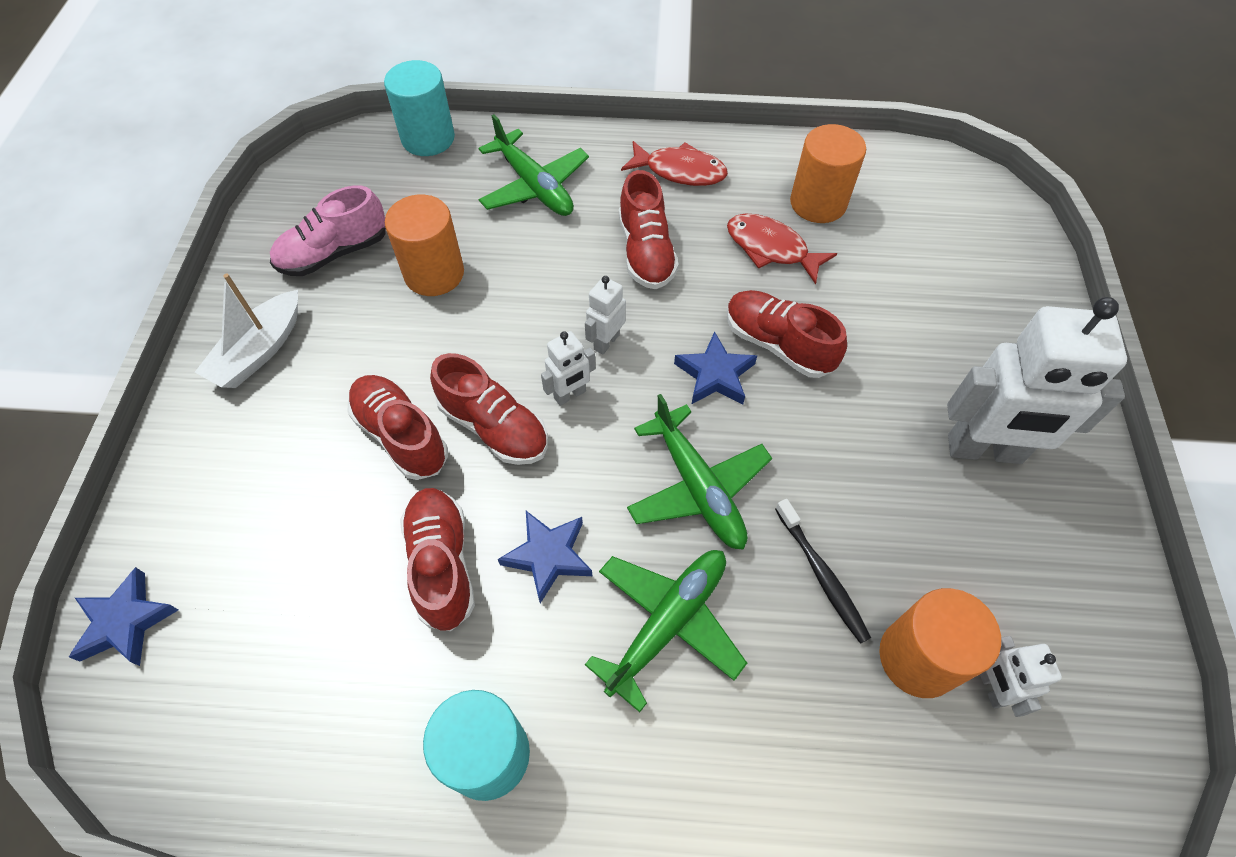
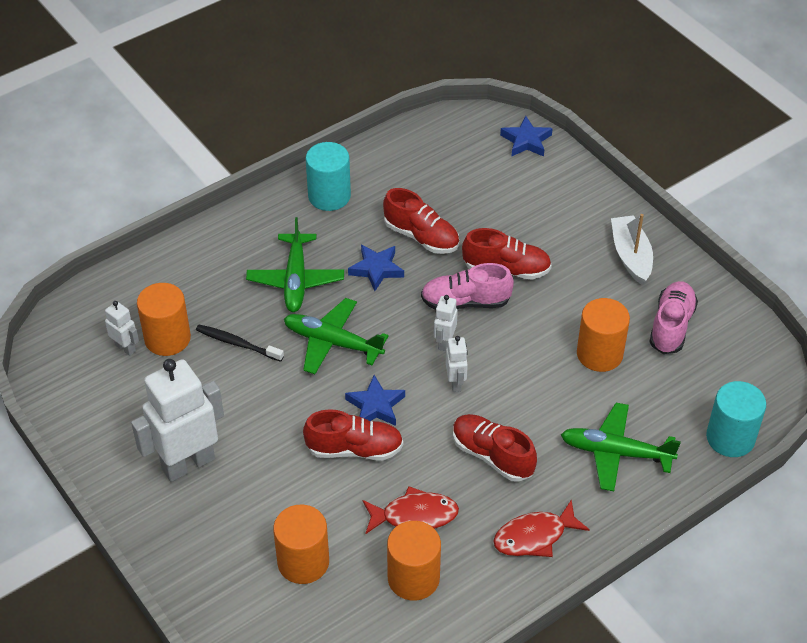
camera: 140 degrees right, 10 degrees down
(494, 427) = (465, 302): red shoe -> pink shoe
(914, 274) = (303, 562): none -> orange cylinder

